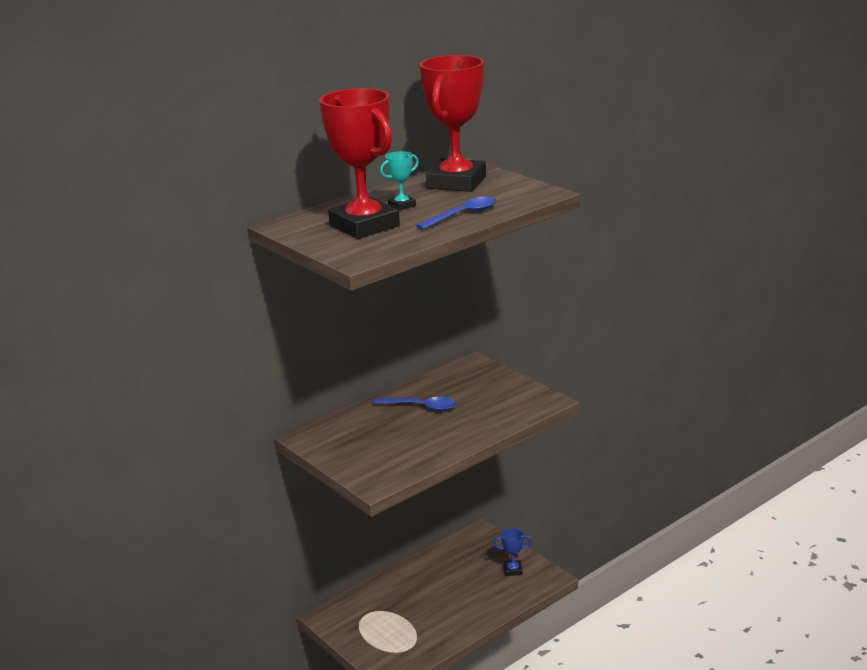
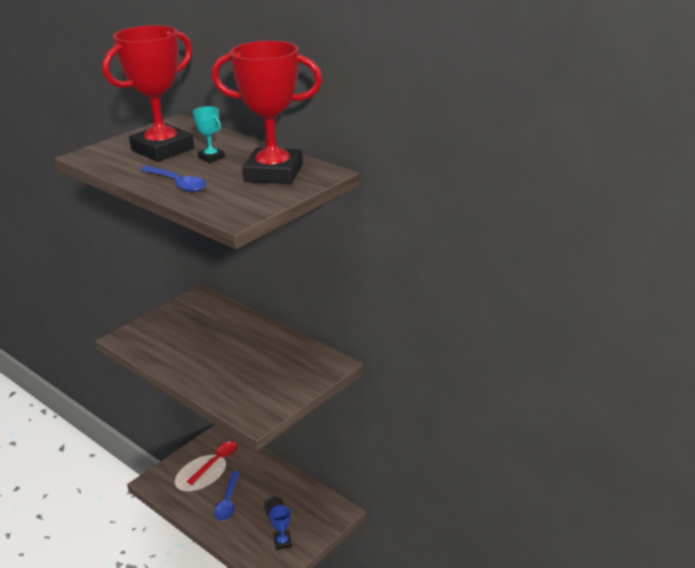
camera: 80 degrees right, 5 degrees up
(374, 617) = (216, 461): none -> red spoon
(421, 407) = (246, 344): blue spoon -> blue spoon (228, 502)

